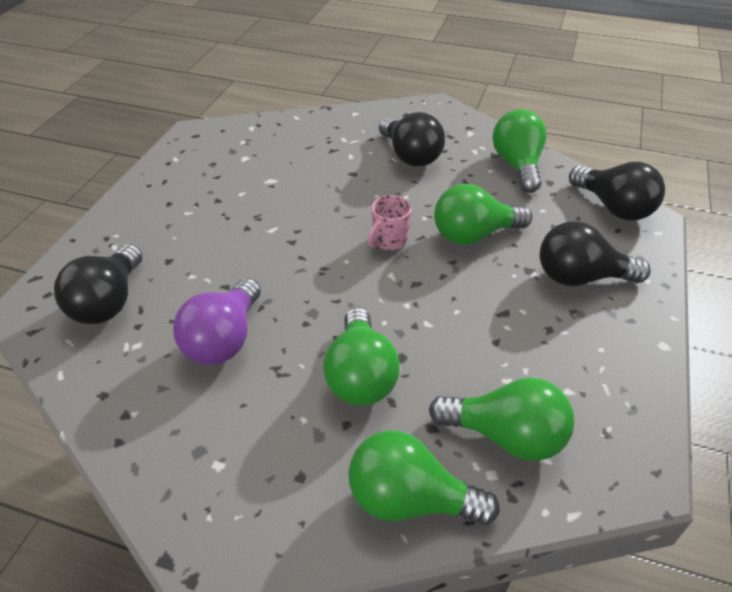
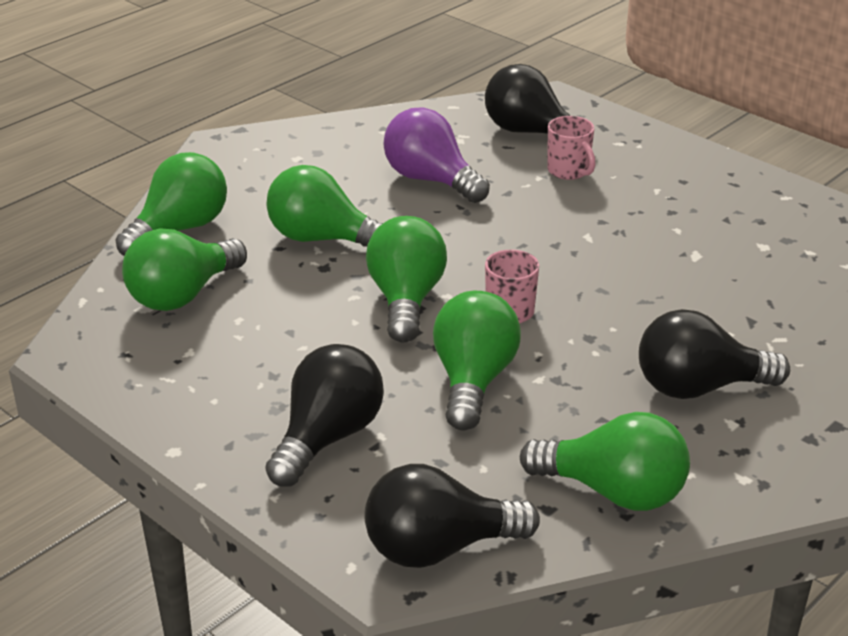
camera: 115 degrees right, 10 degrees down
(175, 261) = (569, 171): none -> pink mug
(412, 293) = (406, 300): none -> green light bulb

